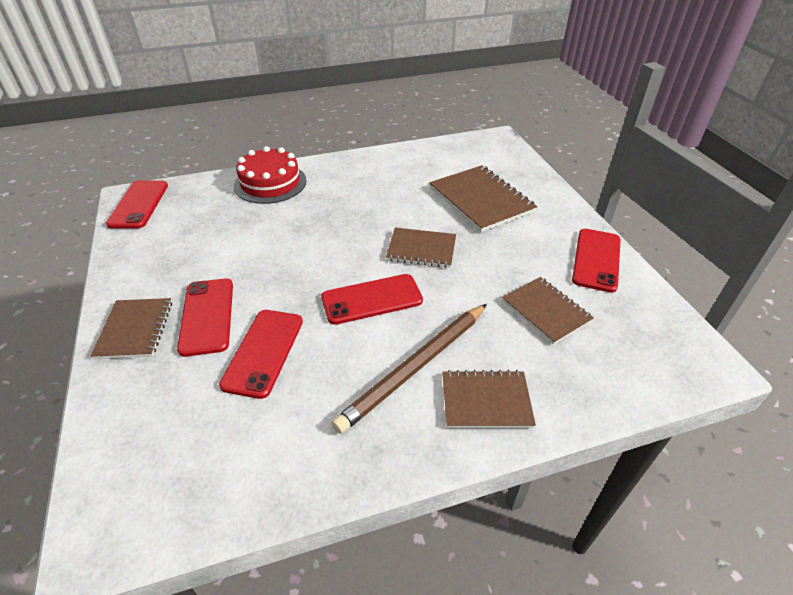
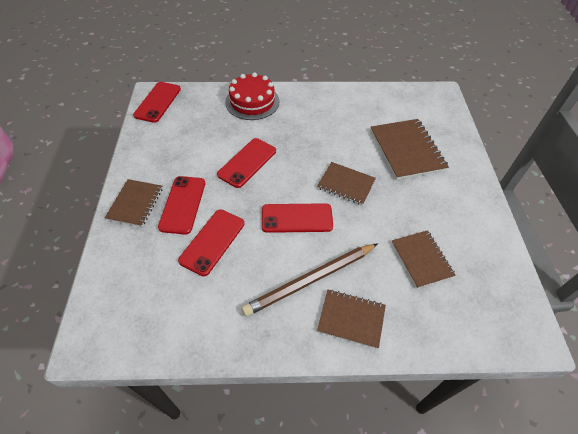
camera: 15 degrees right, 10 degrees up
(596, 260) = (479, 225): red phone -> red phone (247, 163)

